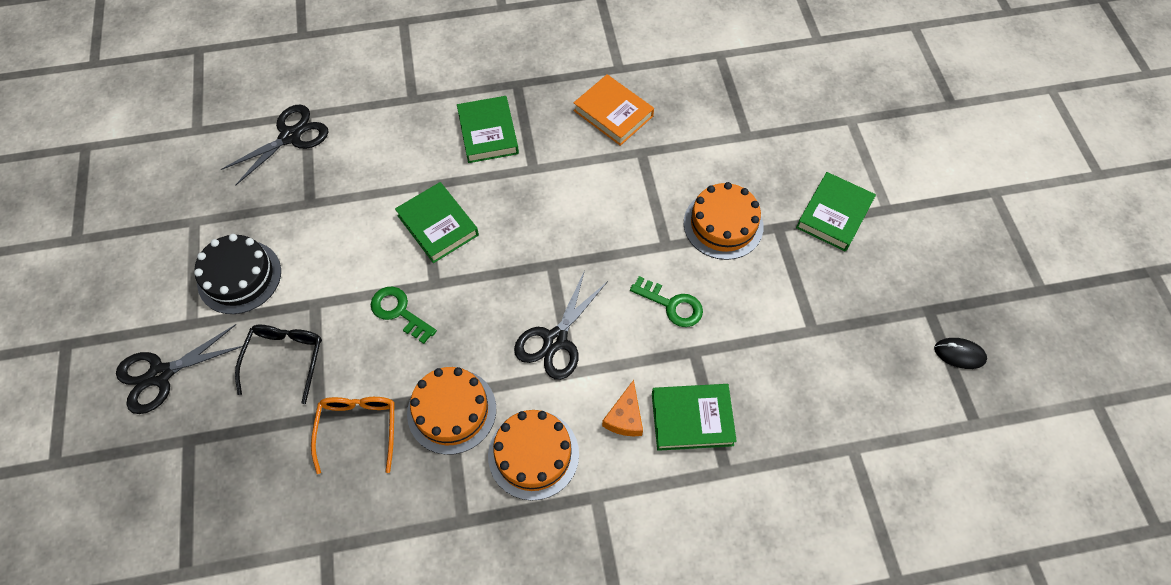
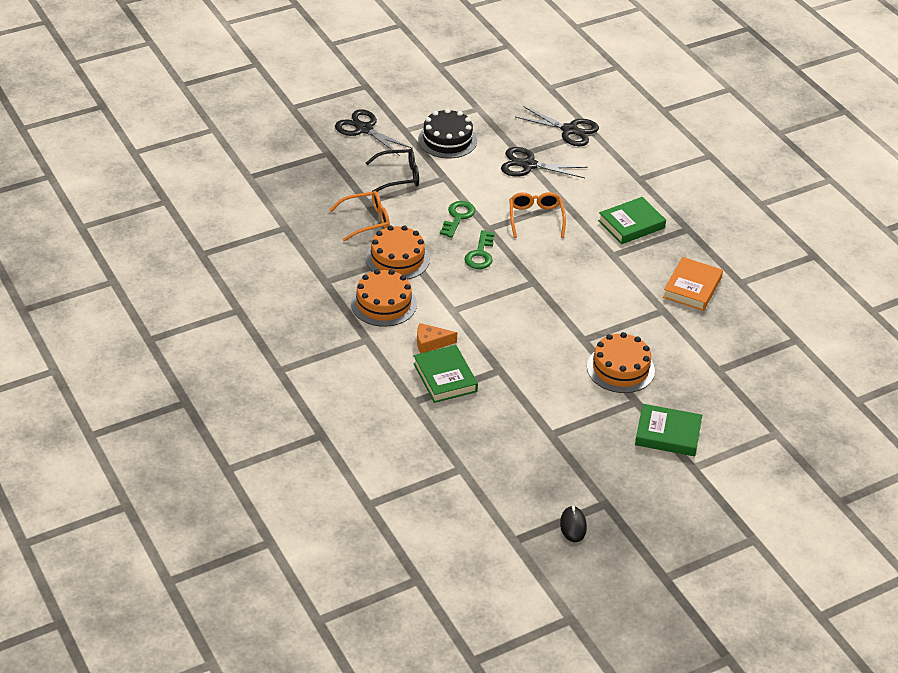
camera: 70 degrees right, 20 degrees down
(438, 225) = (536, 218): green book -> orange glasses
(555, 340) = (473, 297): black scissors -> black scissors (528, 165)
(672, 305) = (533, 352): green key -> green key (480, 254)

